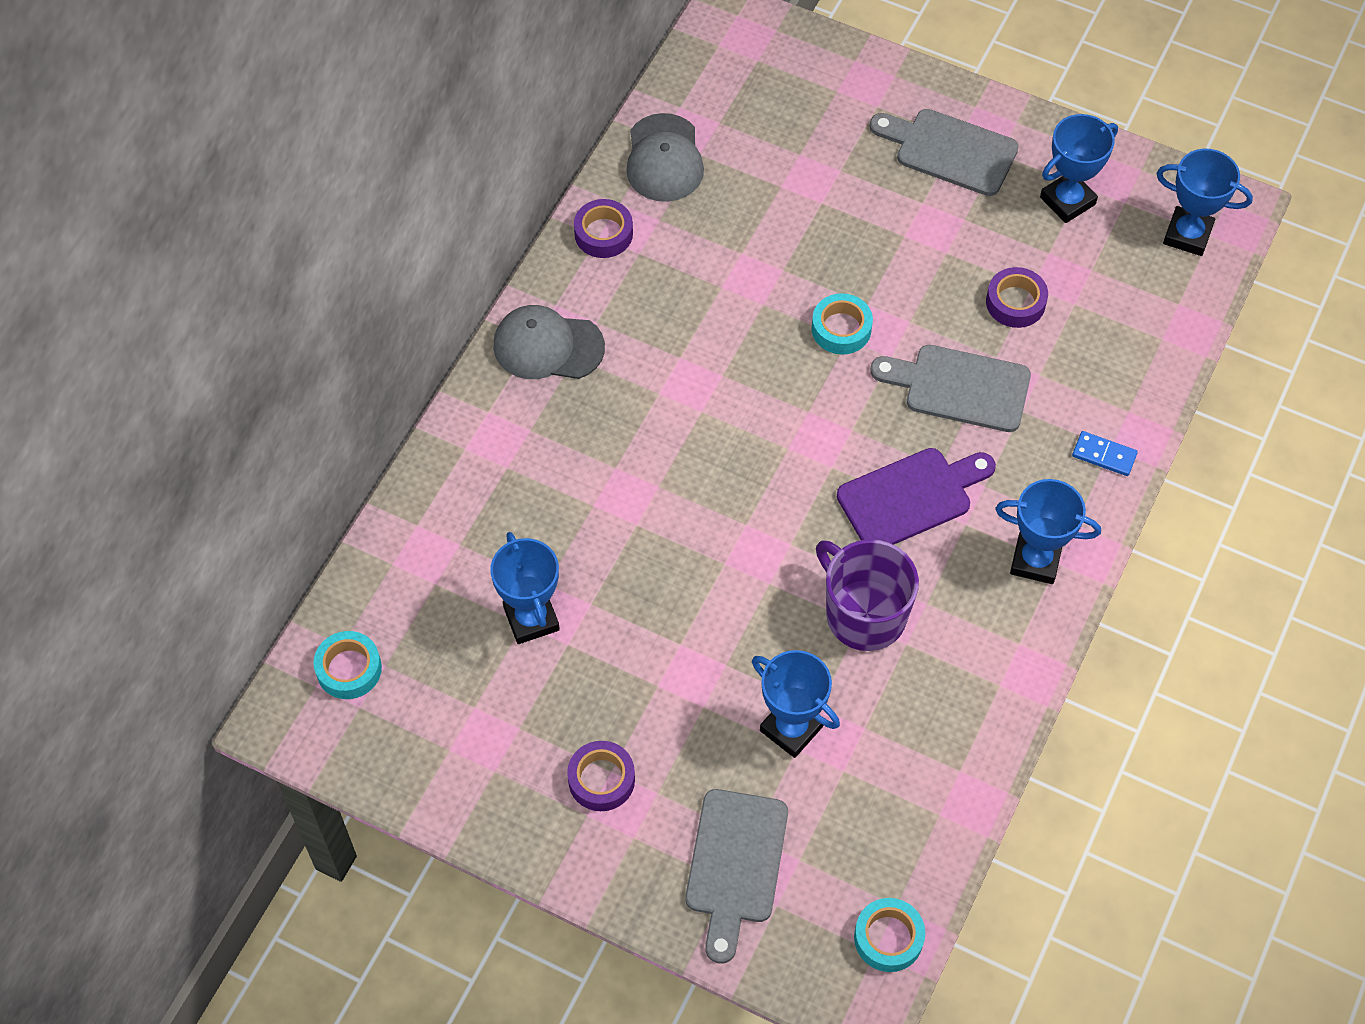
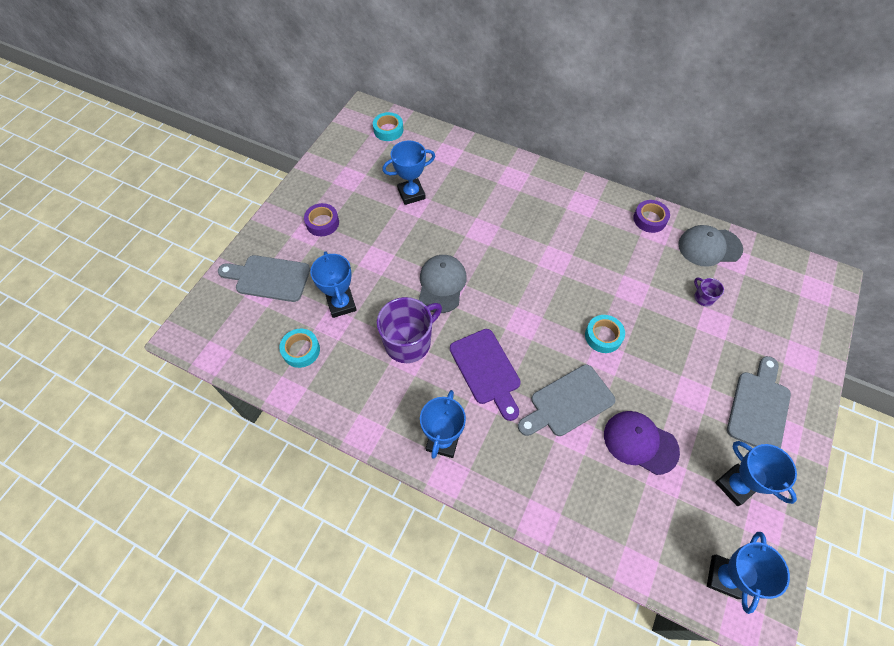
camera: 90 degrees right, 0 degrees up
(548, 346) = (572, 196): grey cap -> grey cap (442, 284)
(764, 184) = (703, 297): none -> purple mug
(791, 728) = (341, 304): blue trophy -> blue trophy turned 60 degrees counterclockwise
(888, 938) = (215, 347): turquoise tape -> turquoise tape (301, 350)
(959, 387) = (568, 402): grey cutting board -> grey cutting board turned 135 degrees counterclockwise
(1015, 302) = (640, 442): purple tape -> purple cap
(1104, 455) = (523, 493): blue domino -> none

